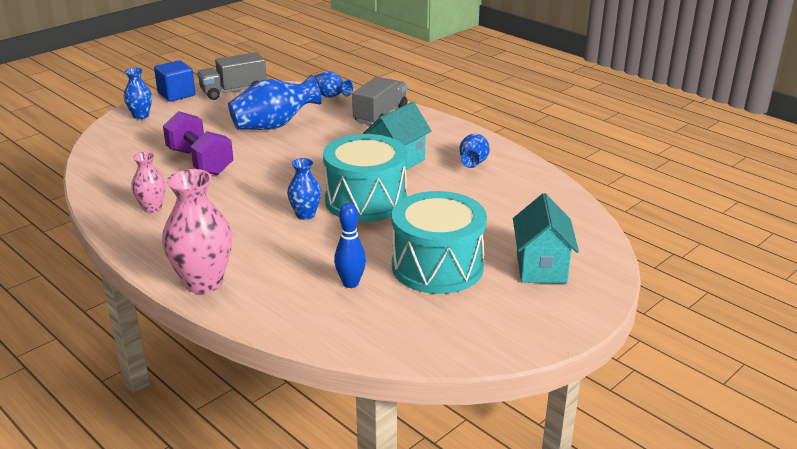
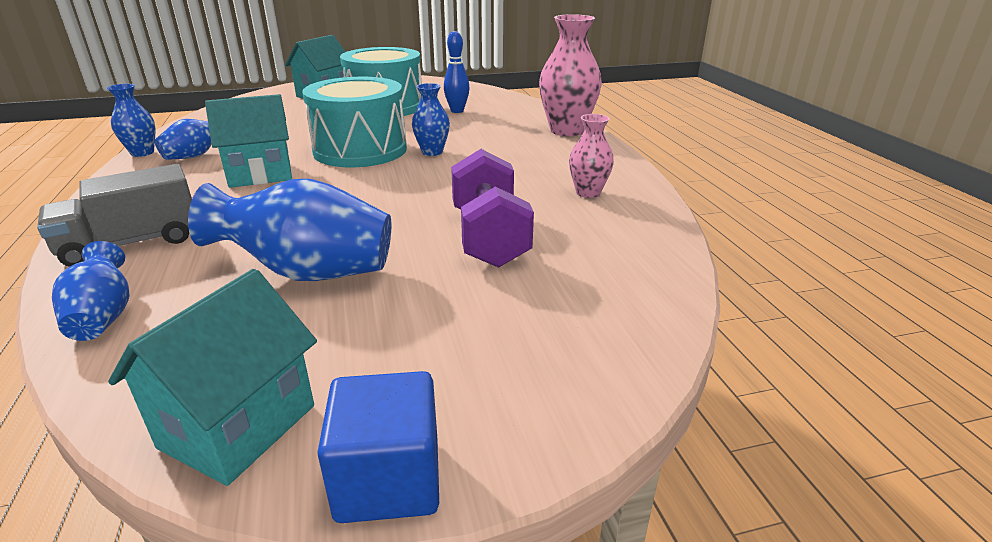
camera: 150 degrees left, 0 degrees up
(141, 116) = (535, 401): blue vase -> blue vase (142, 153)
(233, 91) = (238, 426): grey truck -> turquoise house

